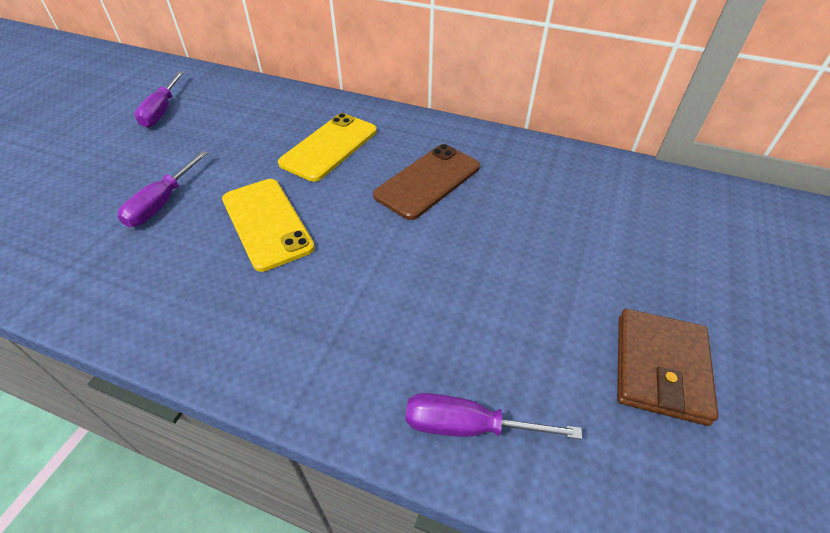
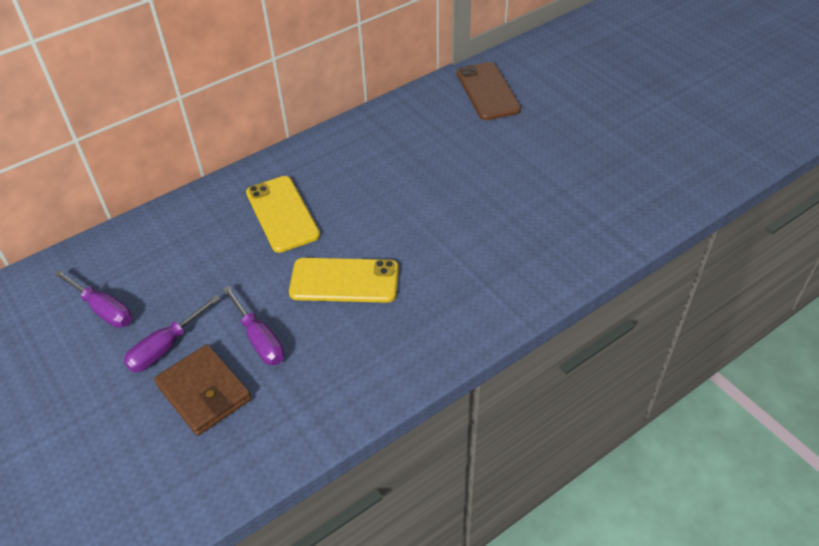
camera: 55 degrees left, 0 degrees up
(428, 181) = (377, 177): brown phone -> brown phone (488, 91)
(468, 426) = (584, 248): purple screwdriver -> purple screwdriver (166, 347)
(660, 368) = (601, 159): brown wallet -> brown wallet (204, 392)

